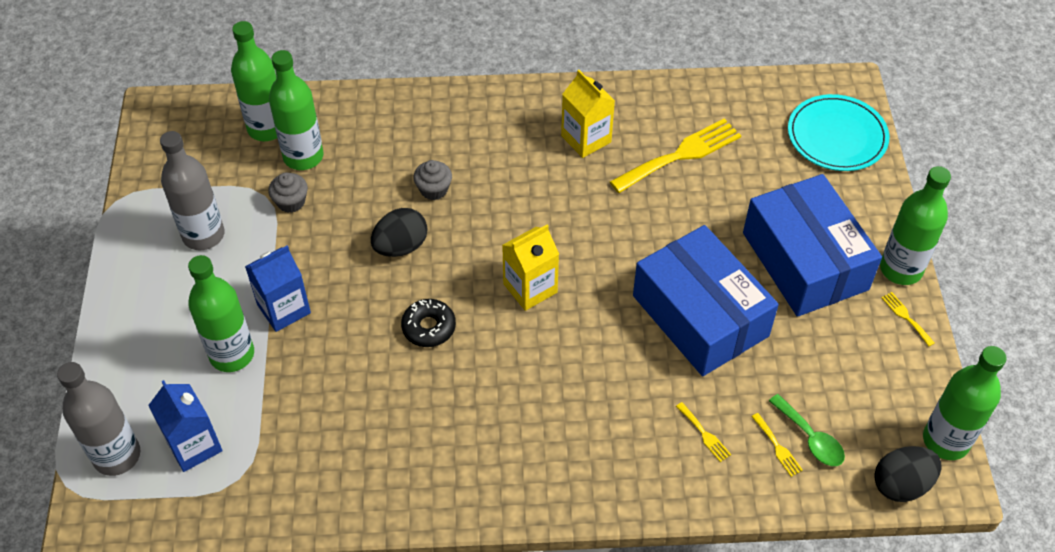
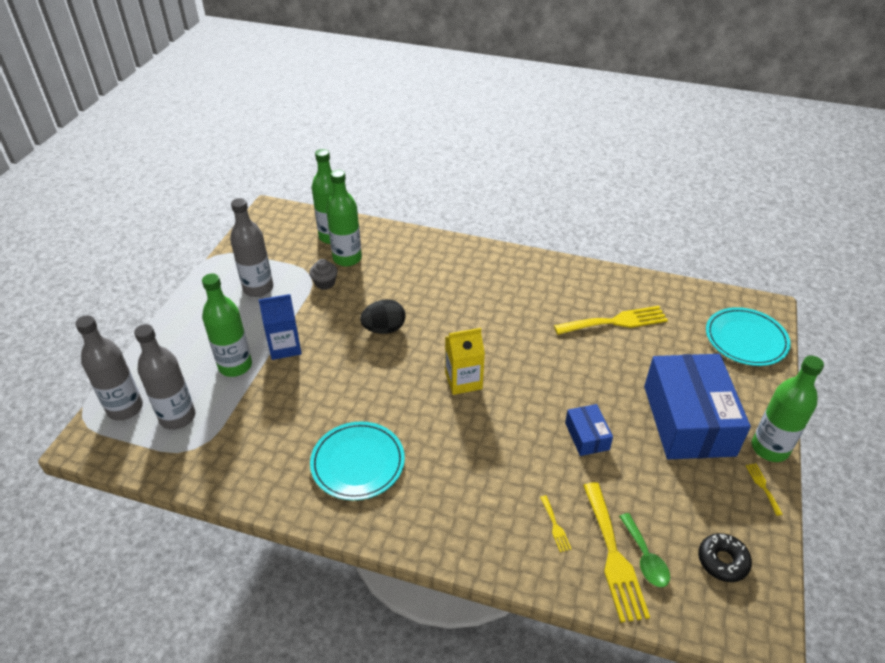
camera: 20 degrees right, 10 degrees down
(194, 445) = (177, 417): blue carton -> grey bottle
(429, 327) = (377, 386): black donut -> black donut (722, 561)
(434, 189) = (424, 299): grey cupcake -> none
(450, 432) = (358, 463): none -> turquoise plate
(586, 139) = (548, 294): yellow carton -> none
(700, 315) = (587, 436): blue box -> blue box, size x0.45
(777, 447) = (613, 556): yellow fork -> yellow fork, size x2.31
(901, 484) = (715, 623): black egg -> none
(945, 440) = (768, 598): green bottle -> none

